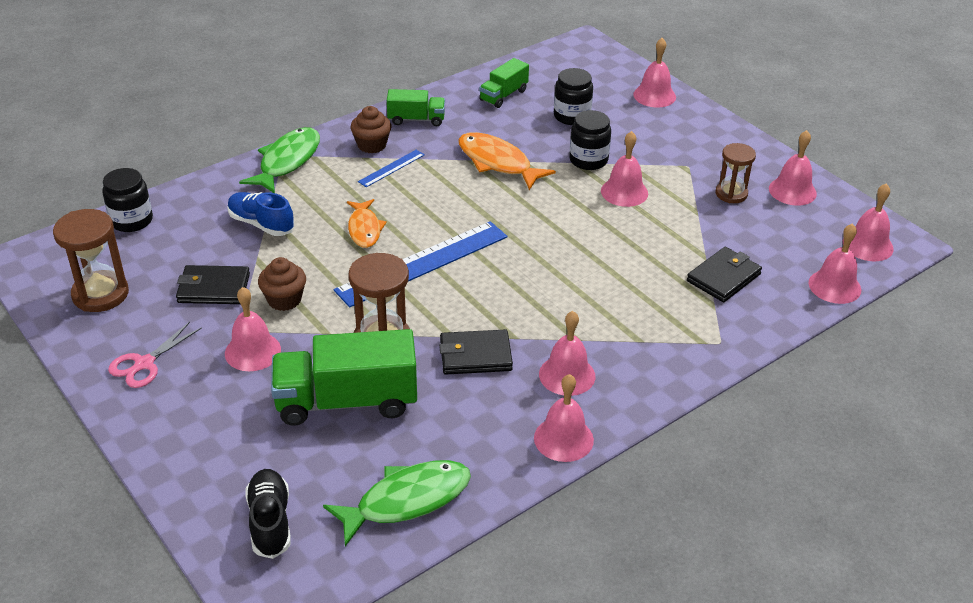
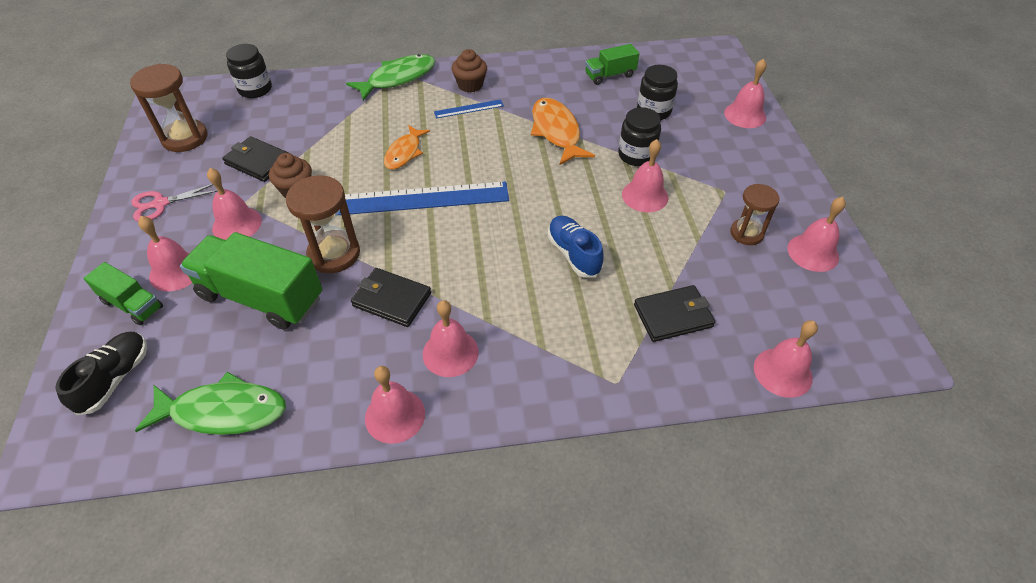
camera: 30 degrees right, 10 degrees up
(261, 224) = (336, 122): blue shoe -> blue shoe (573, 254)
(416, 119) = (522, 74): green truck -> green truck (133, 304)
(868, 245) = (853, 341): pink bell -> pink bell (176, 271)

